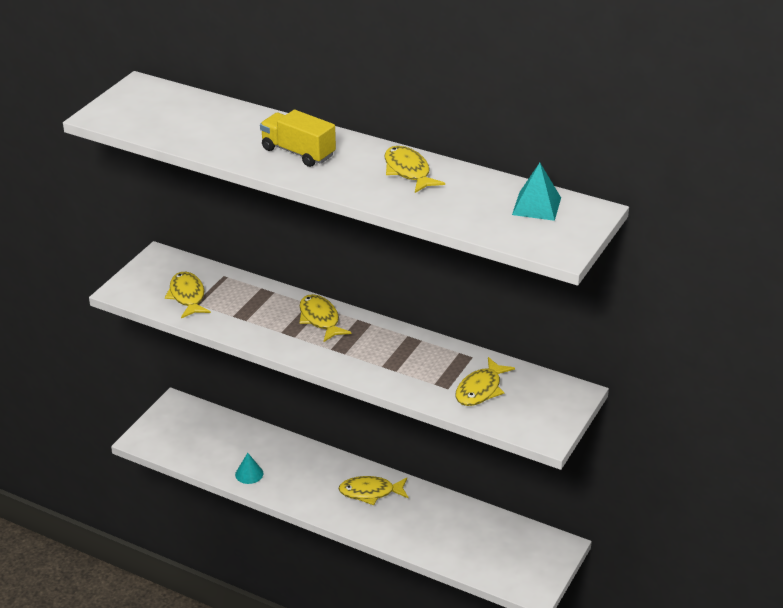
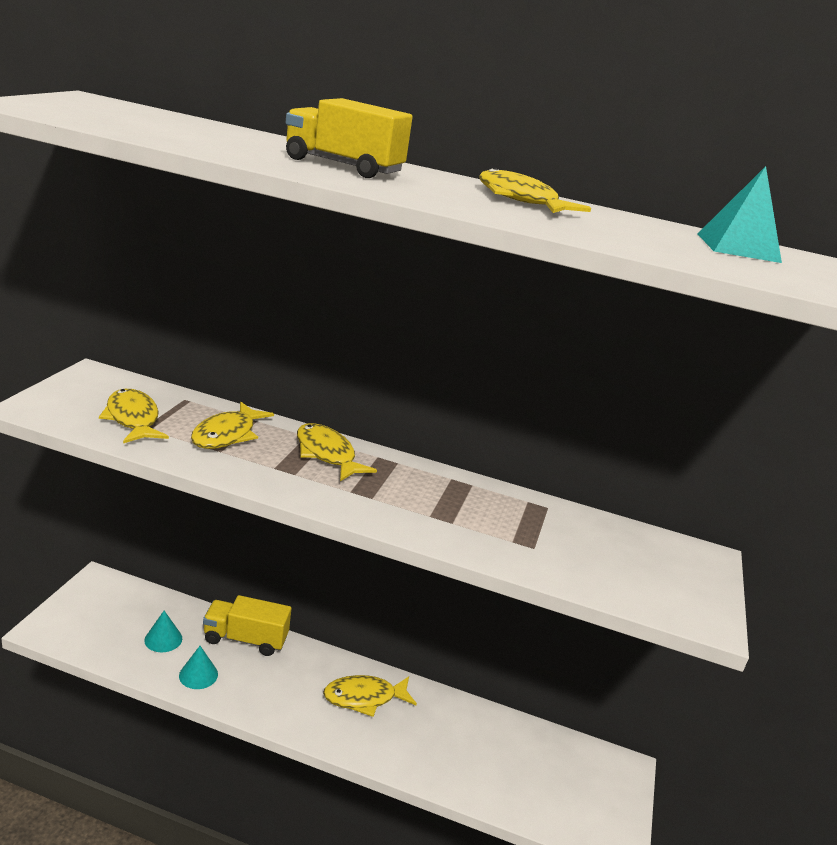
camera: 15 degrees left, 10 degrees down
(224, 448) = (163, 639): none -> turquoise cone
(285, 448) = (245, 639): none -> yellow truck
(480, 389) = (579, 550): yellow fish -> yellow fish (227, 435)

